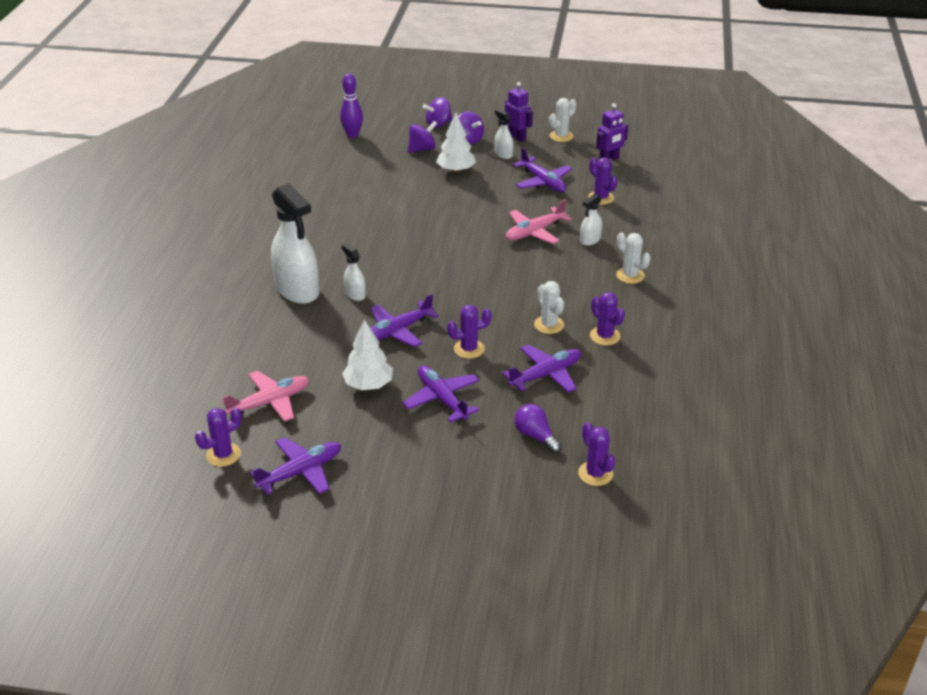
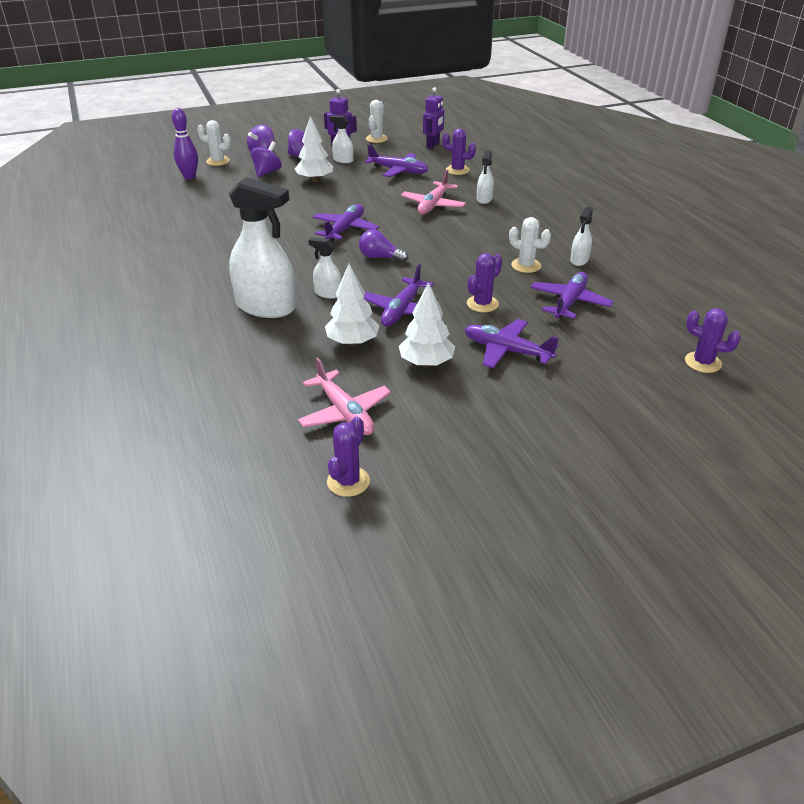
camera: 30 degrees left, 0 degrees up
(270, 402) = (345, 413): pink plane -> pink plane turned 120 degrees clockwise
(301, 472) = (448, 465): purple plane -> purple plane (345, 229)
(331, 346) = (352, 342): none -> white tree
(535, 436) = (620, 351): purple light bulb -> purple light bulb (380, 257)
(605, 336) = (579, 260): purple cactus -> white spray bottle
(630, 275) = (545, 214): white cactus -> white cactus (218, 161)

